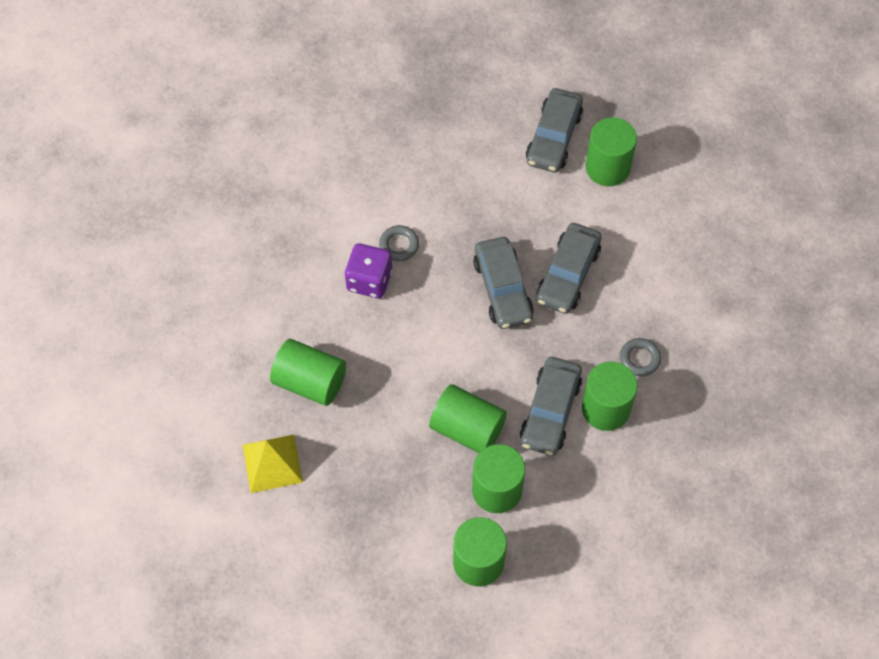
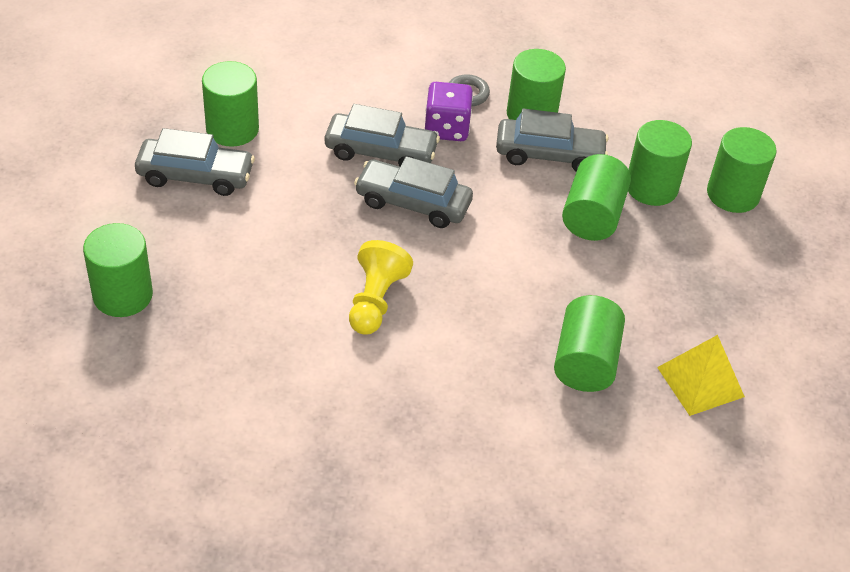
camera: 105 degrees left, 15 degrees down
(369, 280) = (432, 323): purple dice -> purple dice (446, 128)
(399, 245) = (375, 301): grey ring -> yellow pawn
(433, 85) = (123, 295): none -> green cylinder
(502, 289) = (413, 203): grey car -> grey car turned 135 degrees counterclockwise

